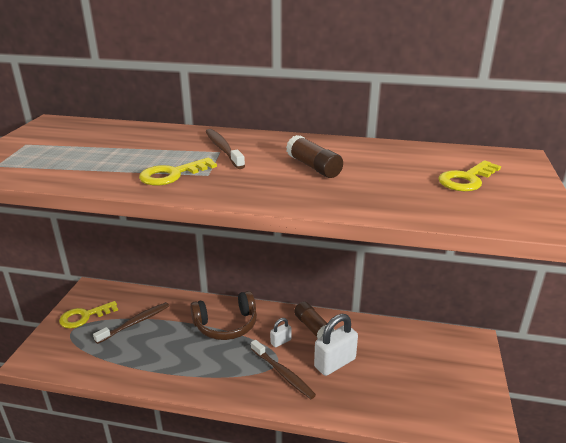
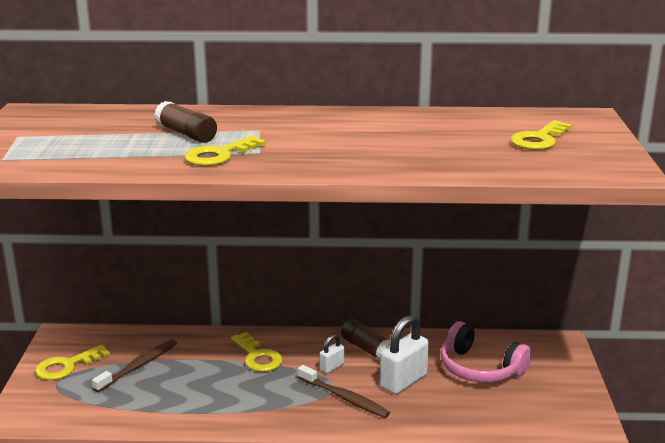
camera: 10 degrees left, 5 degrees down
(223, 149) = (261, 127): brown toothbrush -> none
(226, 325) = (258, 357): brown headphones -> yellow key
(313, 167) = (373, 138): brown glue stick -> brown glue stick (186, 134)
(401, 358) = (480, 368): none -> pink headphones

